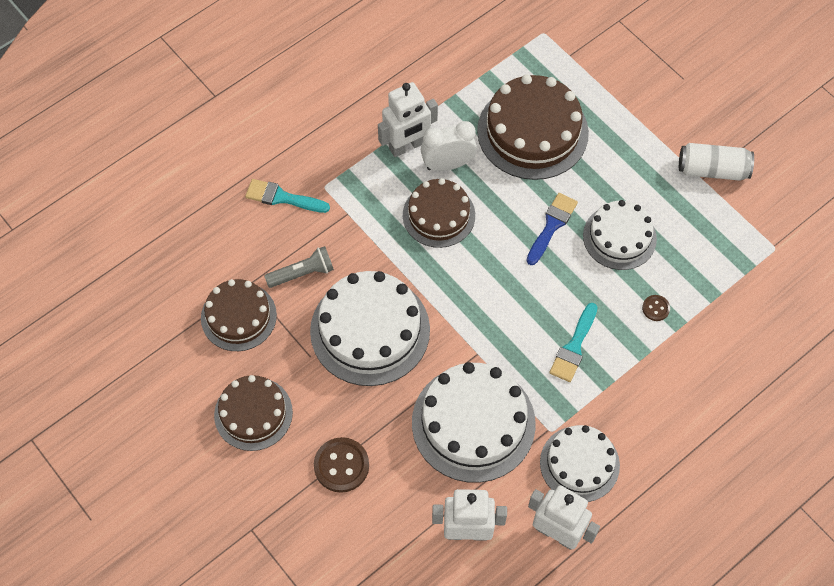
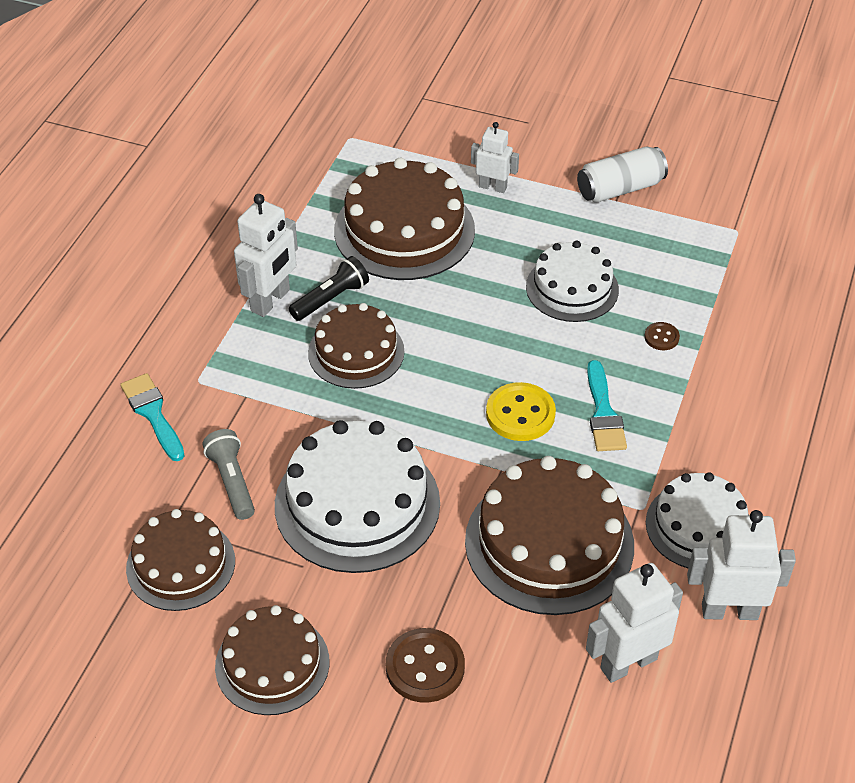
camera: 30 degrees left, 15 degrees down
(282, 197) = (153, 414): turquoise brush -> turquoise brush turned 75 degrees clockwise
(302, 273) = (232, 481): grey flashlight -> grey flashlight turned 60 degrees counterclockwise
(448, 164) = (331, 299): white clock -> black flashlight
(473, 423) = (549, 543): white cake -> brown cake
(517, 318) = (520, 414): none -> yellow button
(551, 226) = (491, 308): blue brush -> none
(619, 124) = (493, 187): none -> white robot

